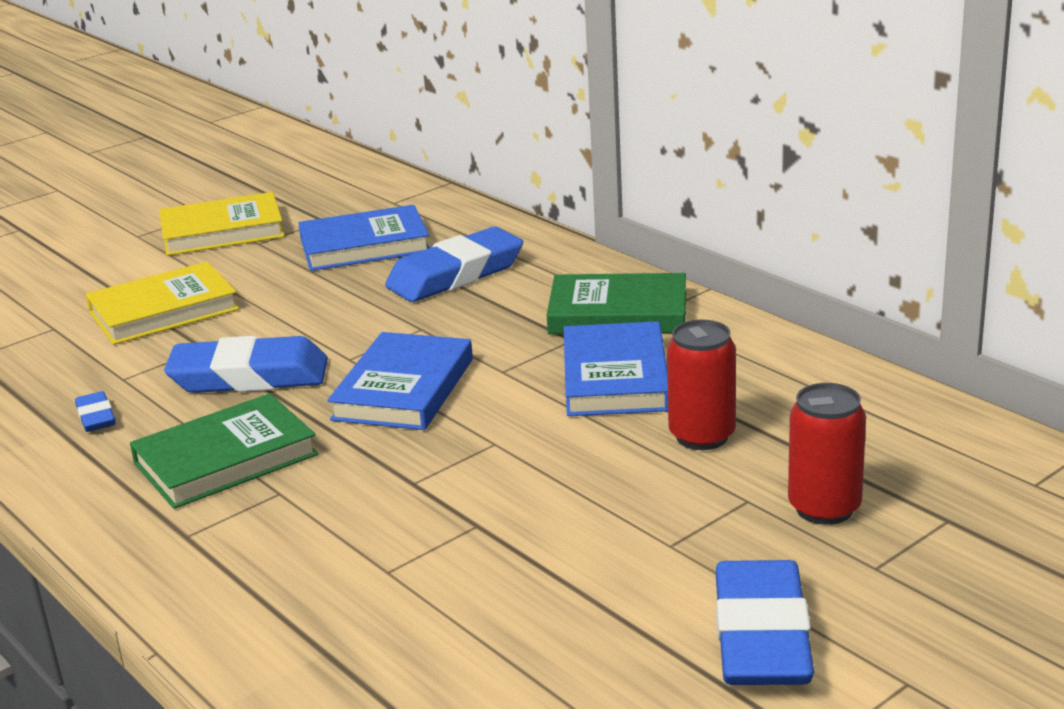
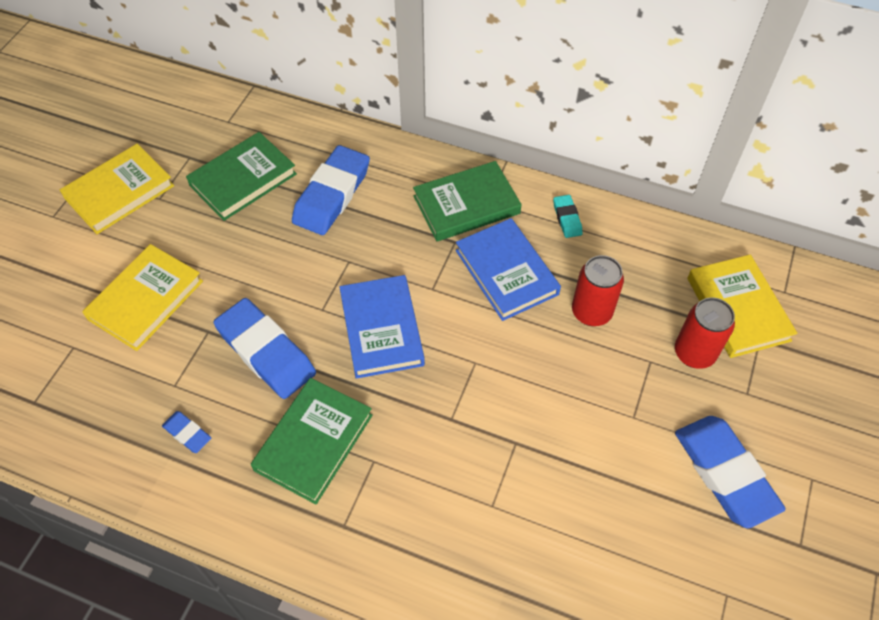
camera: 30 degrees left, 30 degrees up
(249, 376) = (266, 352): blue eraser -> blue eraser turned 75 degrees clockwise
(364, 245) = (243, 179): blue book -> green book
(747, 349) = (567, 218): none -> turquoise eraser
(937, 483) = (737, 309): none -> yellow book

